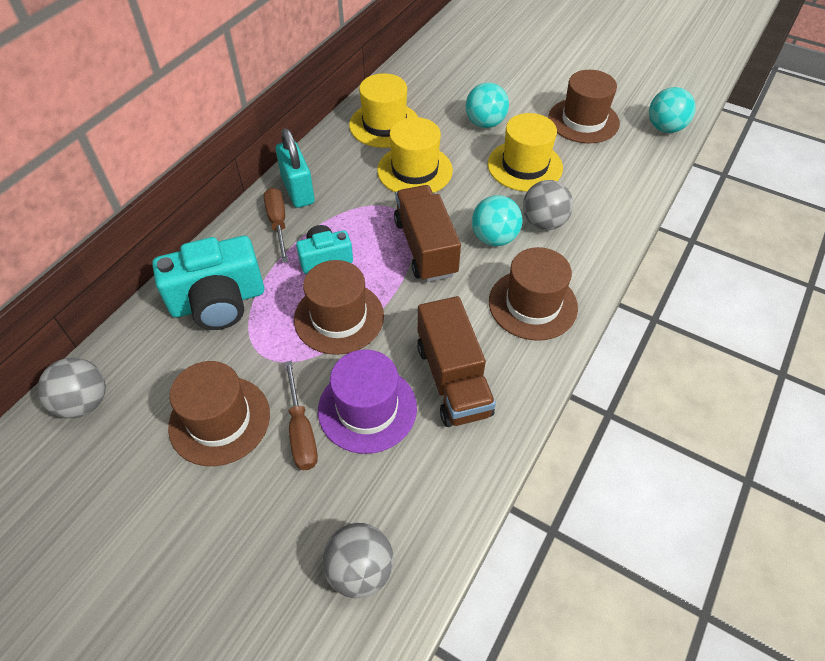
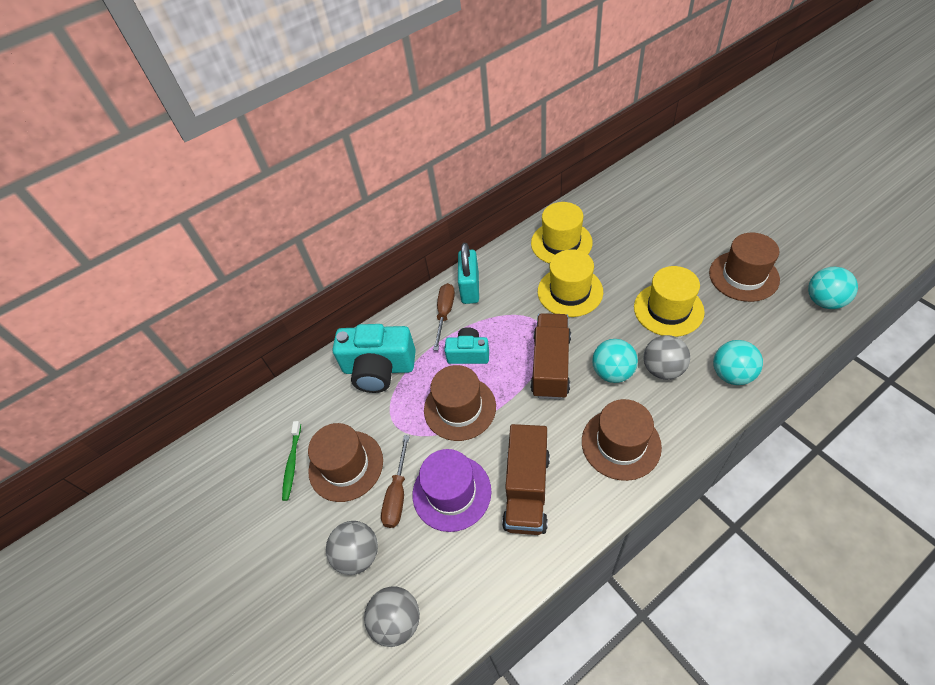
camera: 30 degrees right, 0 degrees up
(84, 403) = (266, 422): grey ball -> grey ball (358, 554)
(143, 440) = (292, 463): none -> green toothbrush
(485, 123) = (649, 259): turquoise ball -> turquoise ball (731, 374)

